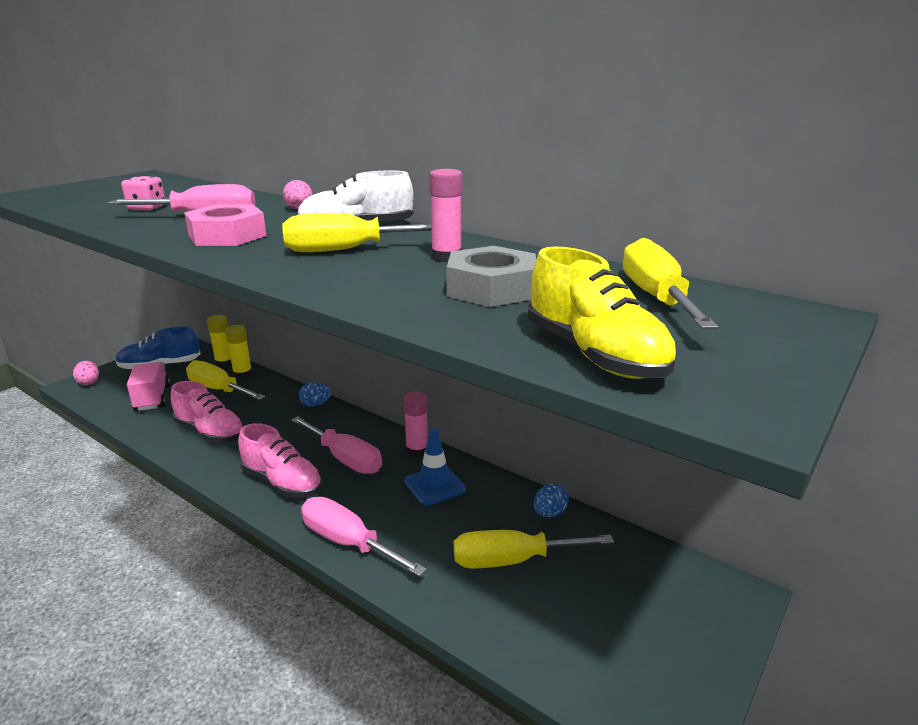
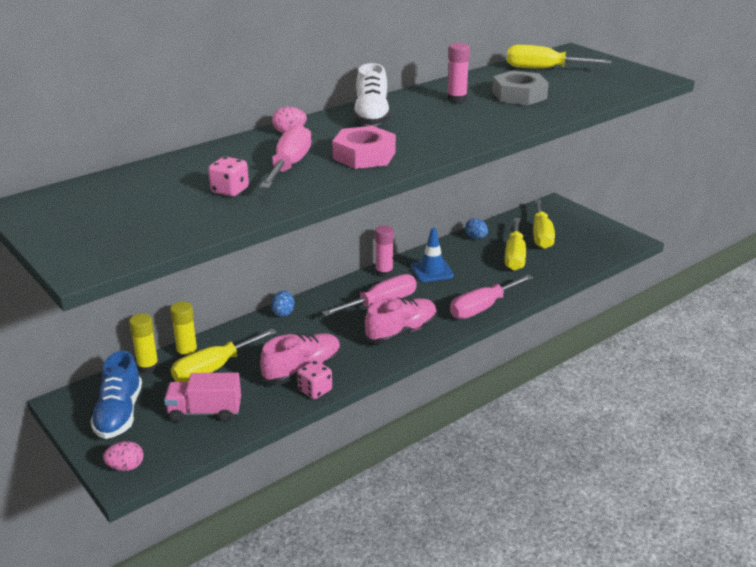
camera: 75 degrees left, 5 degrees up
(173, 445) = (315, 390): none -> pink dice
(347, 250) = (426, 121): yellow screwdriver -> yellow screwdriver (541, 235)
(594, 355) = (608, 89): yellow shoe -> none

